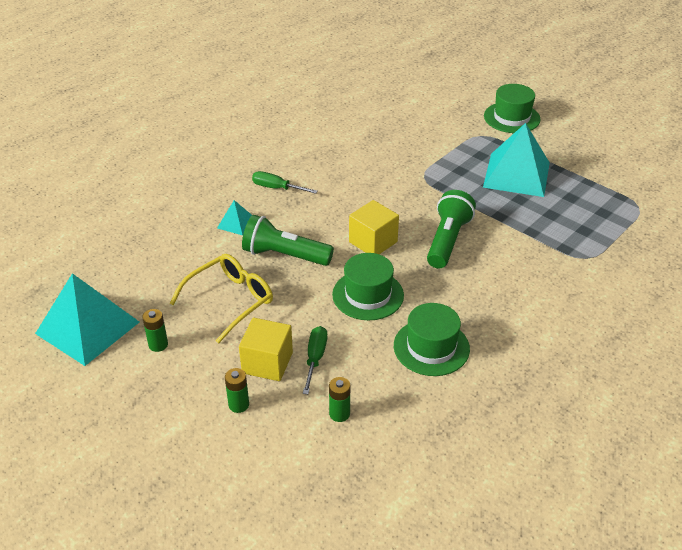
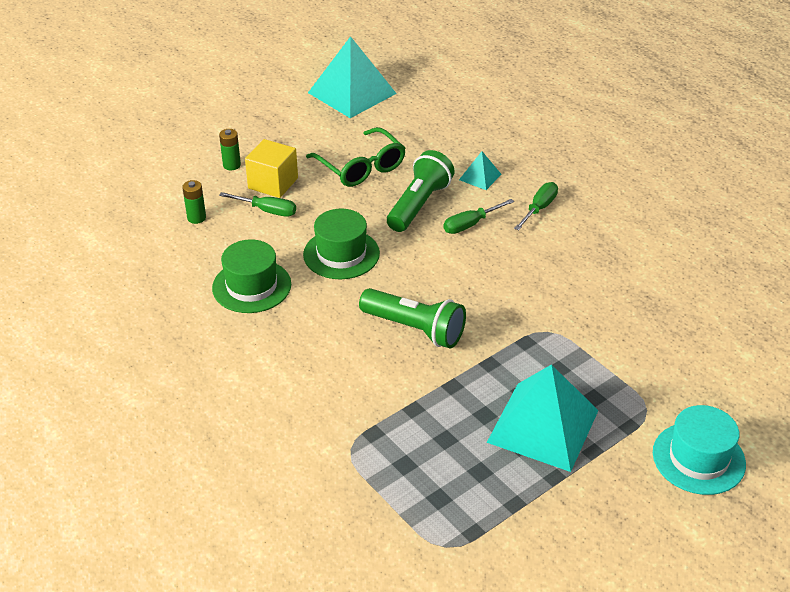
camera: 100 degrees right, 0 degrees up
(158, 345) = (318, 127): green battery -> none
(230, 301) = (361, 167): yellow glasses -> green glasses
(307, 223) = (470, 224): none -> green screwdriver
(373, 242) = (426, 269): yellow cube -> none
(512, 117) = (698, 458): green hat -> turquoise hat

